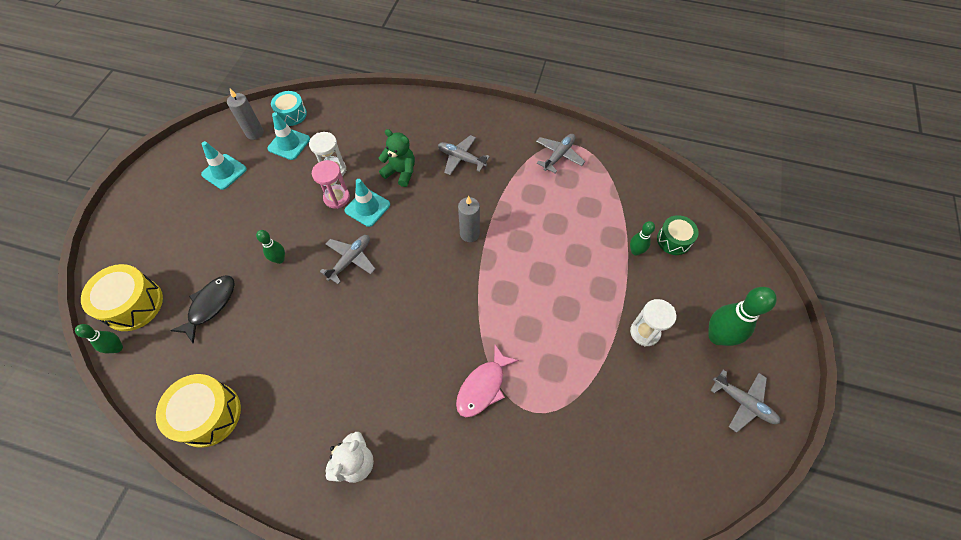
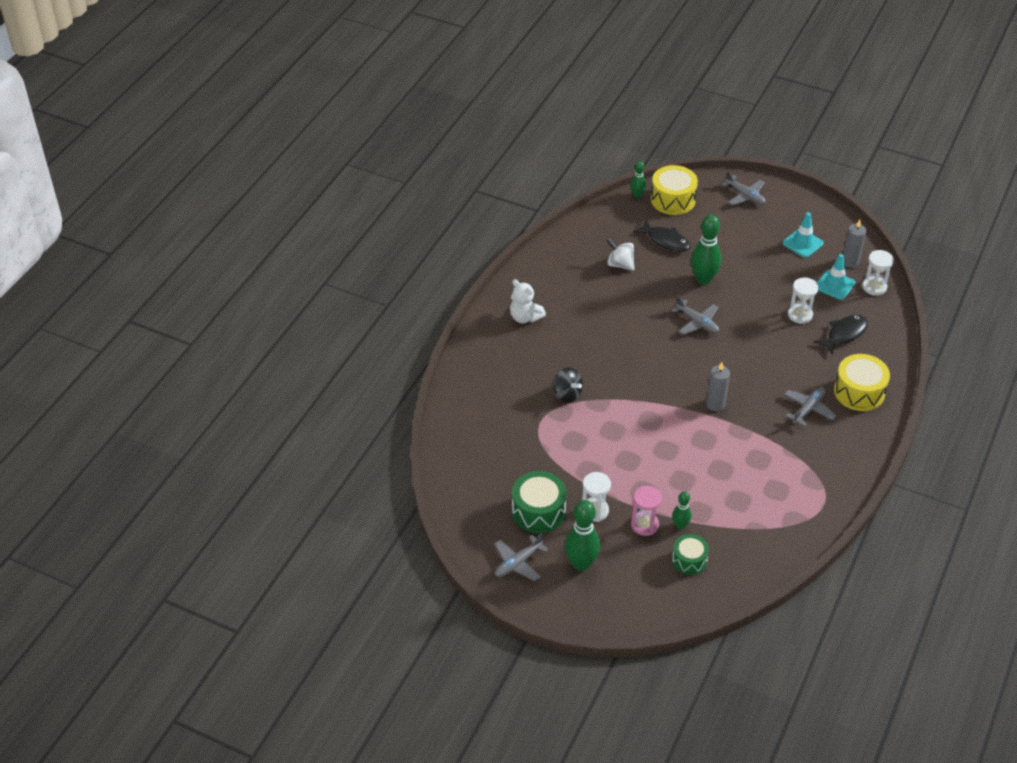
camera: 100 degrees right, 15 degrees down
(208, 414) = (576, 243): yellow drum -> yellow drum (859, 392)
(252, 353) = (620, 264): none -> white spinning top
(279, 259) = (703, 279): green bowling pin -> green bowling pin, size x1.84
(291, 114) = (874, 287): turquoise drum -> white hourglass
(337, 198) = (766, 316): pink hourglass -> pink hourglass (644, 525)
(358, 135) = (844, 334): none -> black fish
(367, 207) = (753, 336): turquoise traffic cone -> none
(401, 172) = (793, 362): green teddy bear -> none
(483, 386) = (567, 394): pink fish -> black spinning top
(559, 155) = (807, 489): grey plane -> grey plane (745, 195)
(666, 391) = (538, 511): none -> green drum

